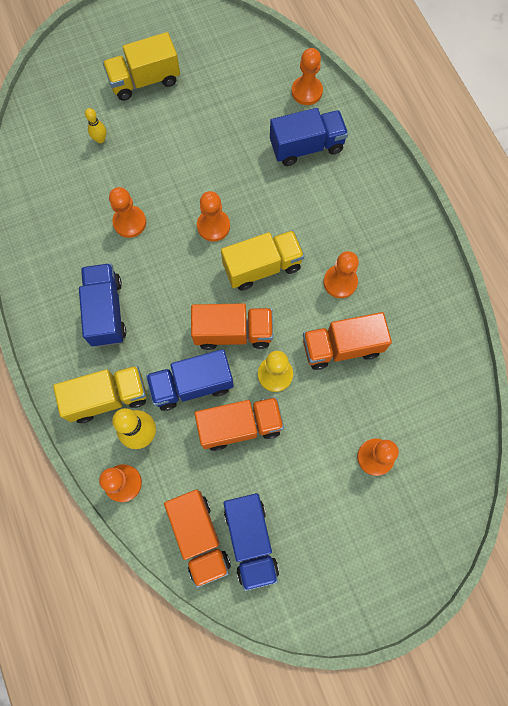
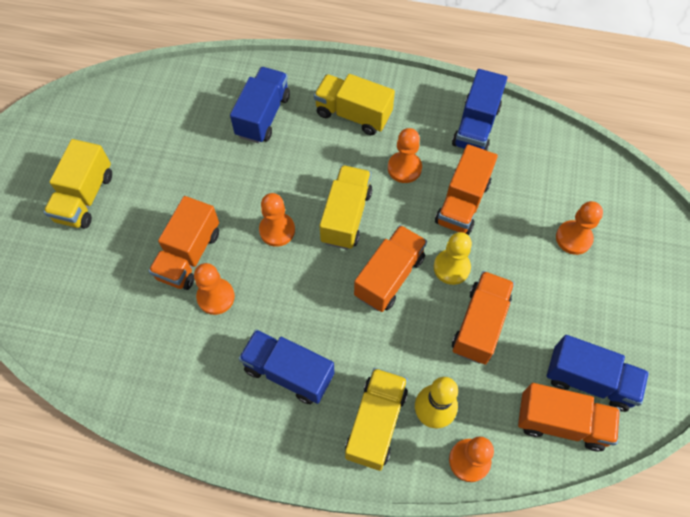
camera: 55 degrees left, 10 degrees down
(100, 139) = (109, 271): yellow bowling pin -> none
(149, 181) = (189, 255): none -> orange truck
(192, 385) = (415, 341): blue truck -> blue truck (476, 126)
(306, 91) = (213, 84): orange pawn -> none
(361, 211) = (353, 114): none -> yellow truck

